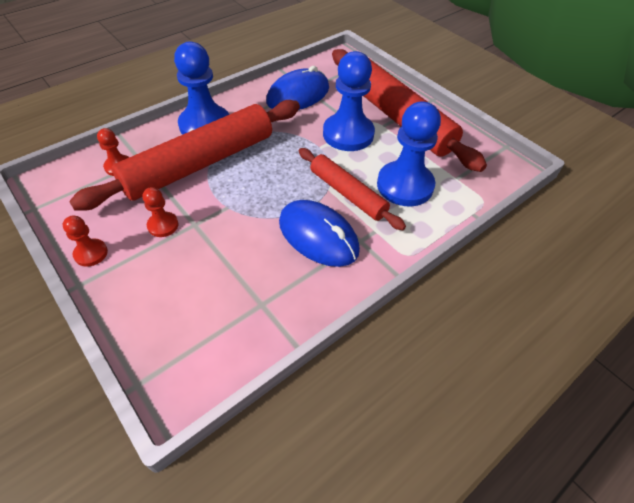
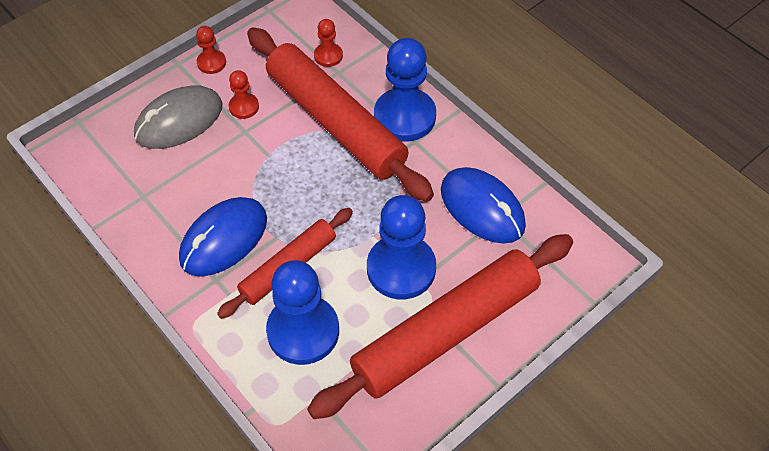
camera: 90 degrees right, 5 degrees up
(166, 278) = (179, 121): none -> grey mouse

